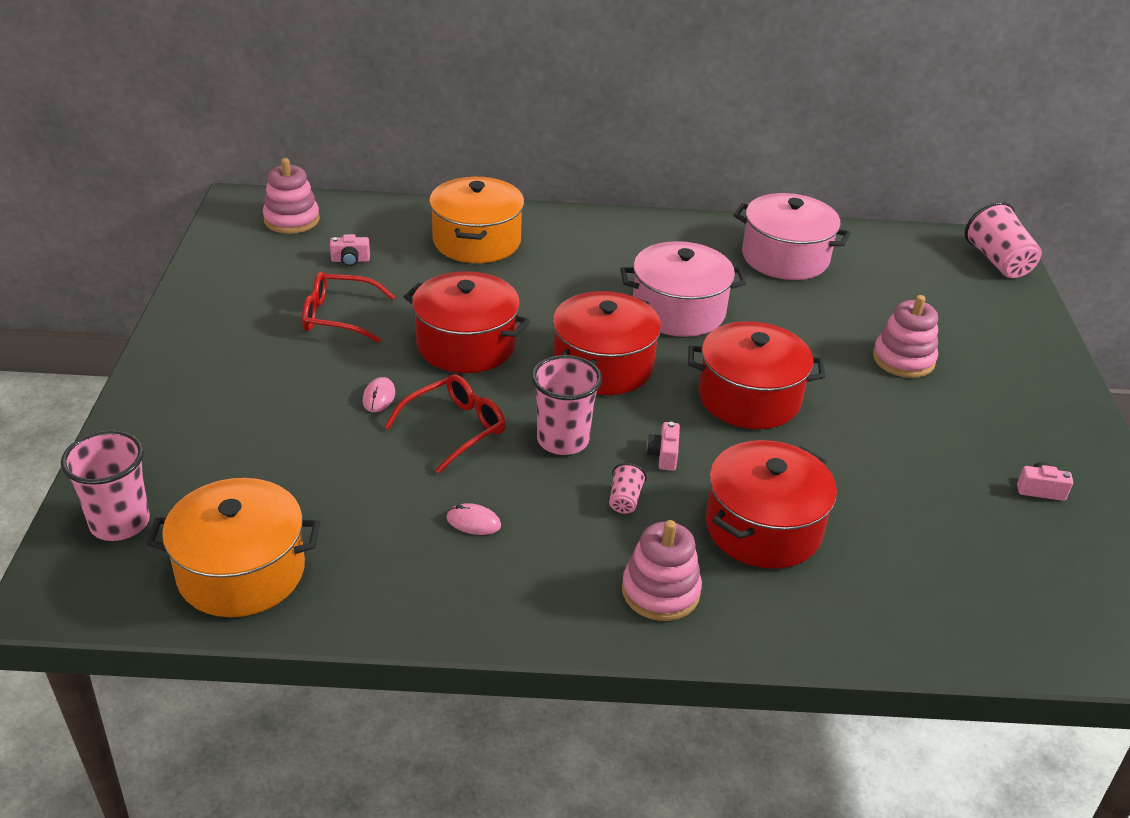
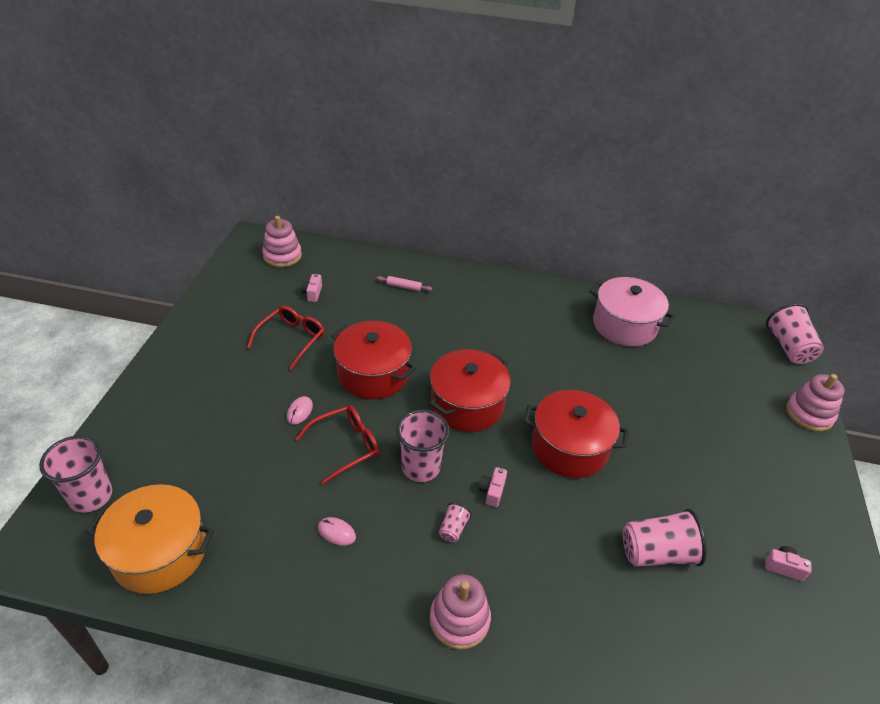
camera: 10 degrees right, 5 degrees up
(339, 316) = (291, 339): red glasses -> red glasses turned 105 degrees clockwise
(350, 260) = (312, 293): pink camera -> pink camera turned 90 degrees clockwise
(477, 241) = (404, 287): orange pot -> pink rolling pin
(678, 311) = (534, 363): pink pot -> none
(763, 528) = (553, 571): red pot -> none
(886, 494) = (657, 553): none -> pink cup
(903, 359) = (696, 427): pink stacking toy -> pink stacking toy (809, 414)

